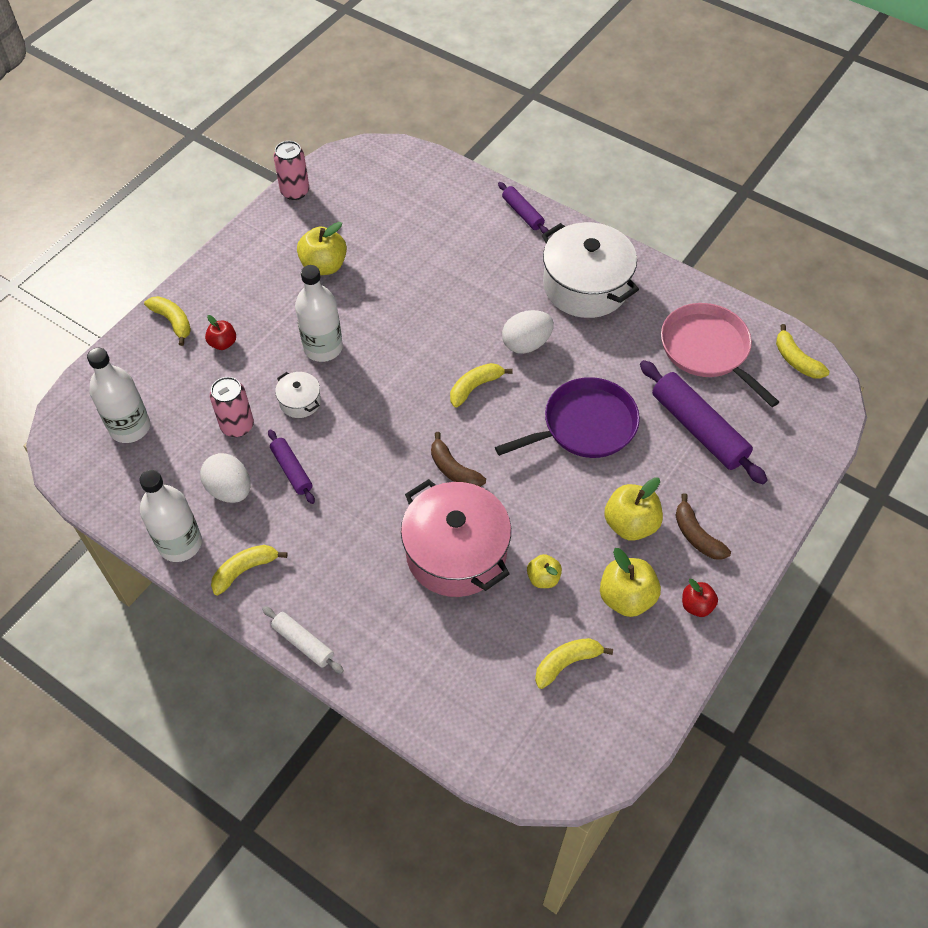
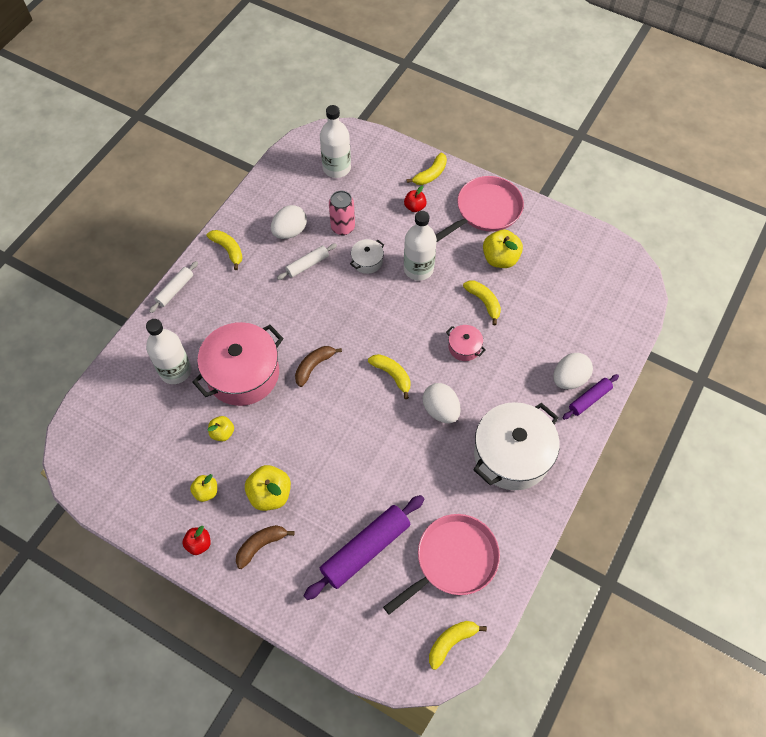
camera: 85 degrees right, 5 degrees up
(180, 544) = (247, 212): white bottle -> white bottle (175, 371)
(247, 271) = (485, 210): none -> pink pan
(292, 470) = (307, 265): purple rolling pin -> white rolling pin
(295, 191) = (576, 228): pink can -> none
(444, 313) = (464, 347): none -> pink pot
(496, 226) = (569, 379): none -> white egg
(566, 663) = (155, 451): yellow banana -> yellow banana (484, 302)
(584, 425) = (361, 458): purple pan -> none
(626, 597) = (206, 492): yellow apple -> yellow apple, size x0.59

